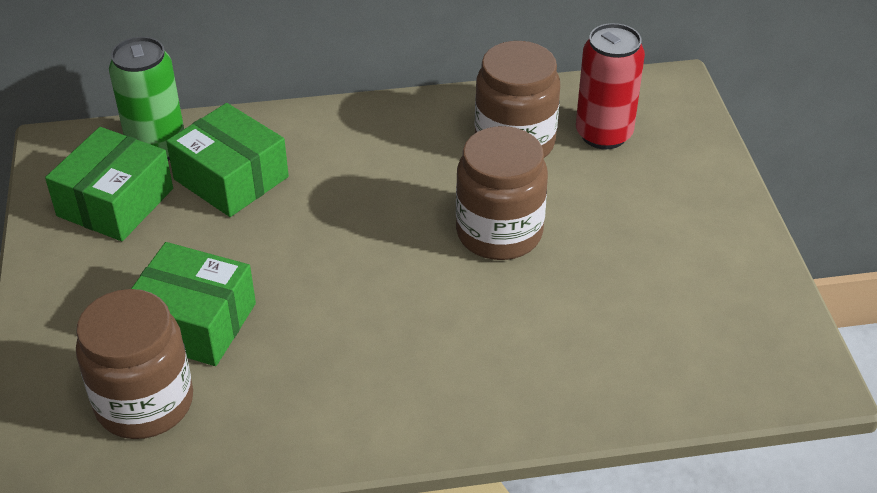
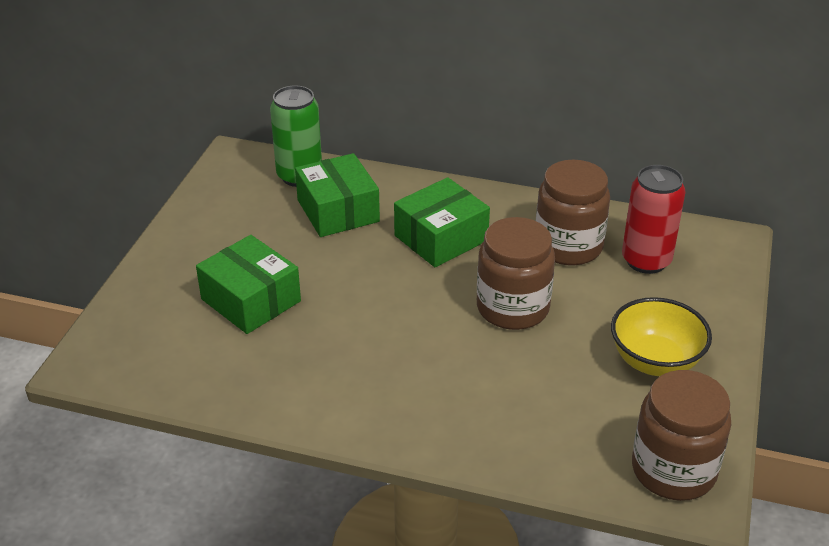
camera: 25 degrees right, 5 degrees down
(115, 202) = (248, 204): green box -> green box (441, 238)
(144, 403) = (185, 342): brown jar -> brown jar (673, 470)
(679, 244) = (655, 361): none -> yellow bowl

